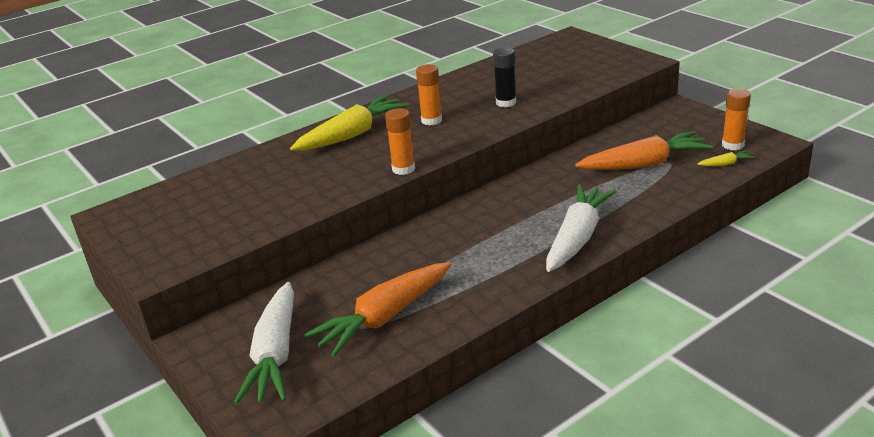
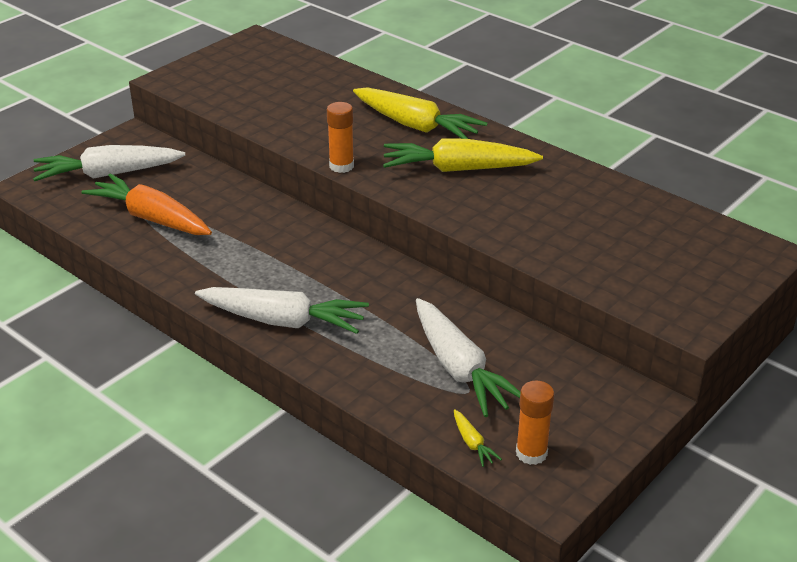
camera: 75 degrees right, 5 degrees up
(431, 120) = (458, 169): orange glue stick -> yellow carrot
(506, 103) = (517, 214): black glue stick -> none
(644, 164) = (459, 368): orange carrot -> white carrot

